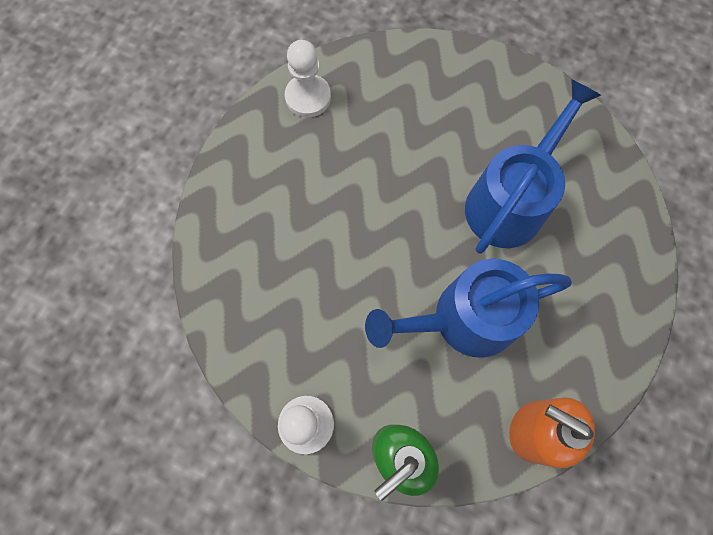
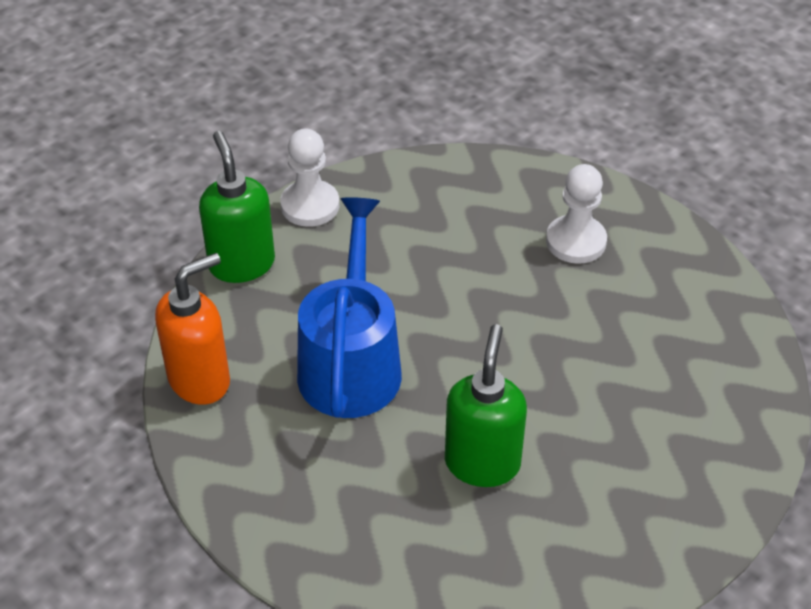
camera: 110 degrees right, 25 degrees down
(308, 97) = (710, 302): white pawn -> white pawn (576, 241)
(510, 201) = (482, 463): blue watering can -> green soap dispenser

